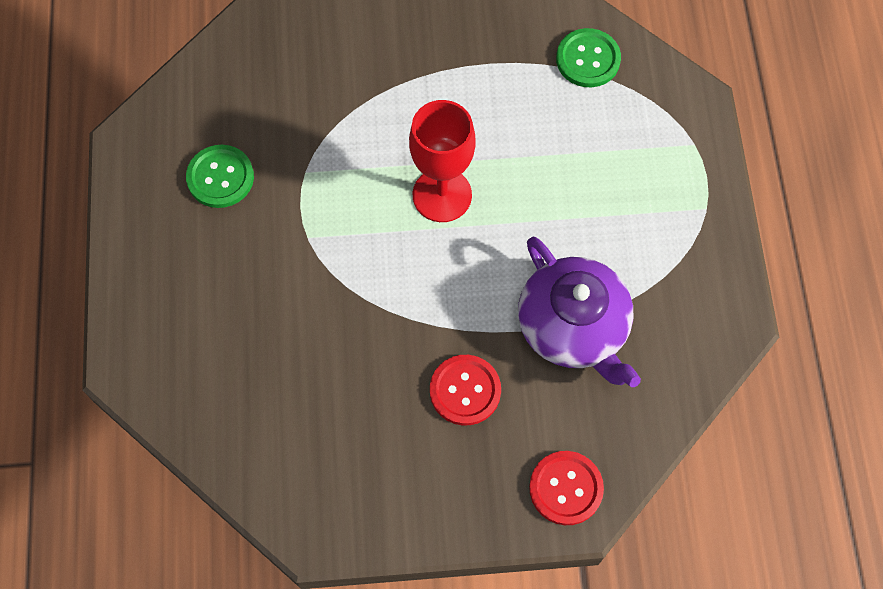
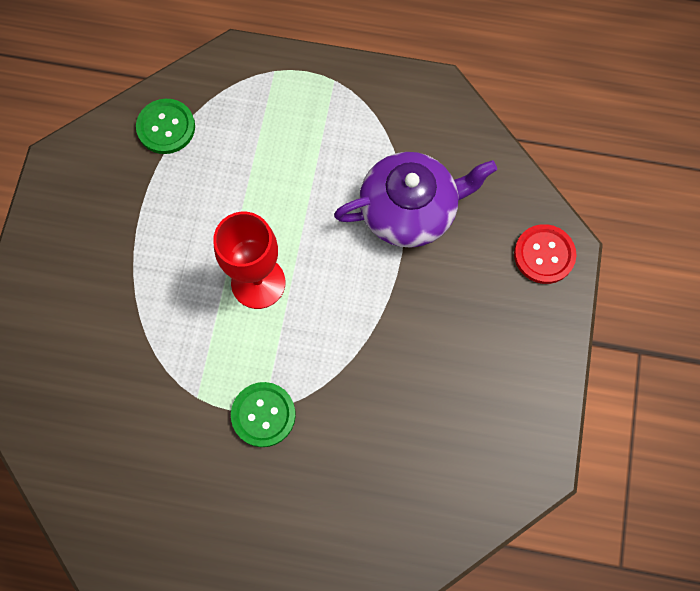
camera: 75 degrees left, 5 degrees up
(220, 177) = (177, 478): green button -> green button (263, 415)
(465, 390) = (443, 310): red button -> none

